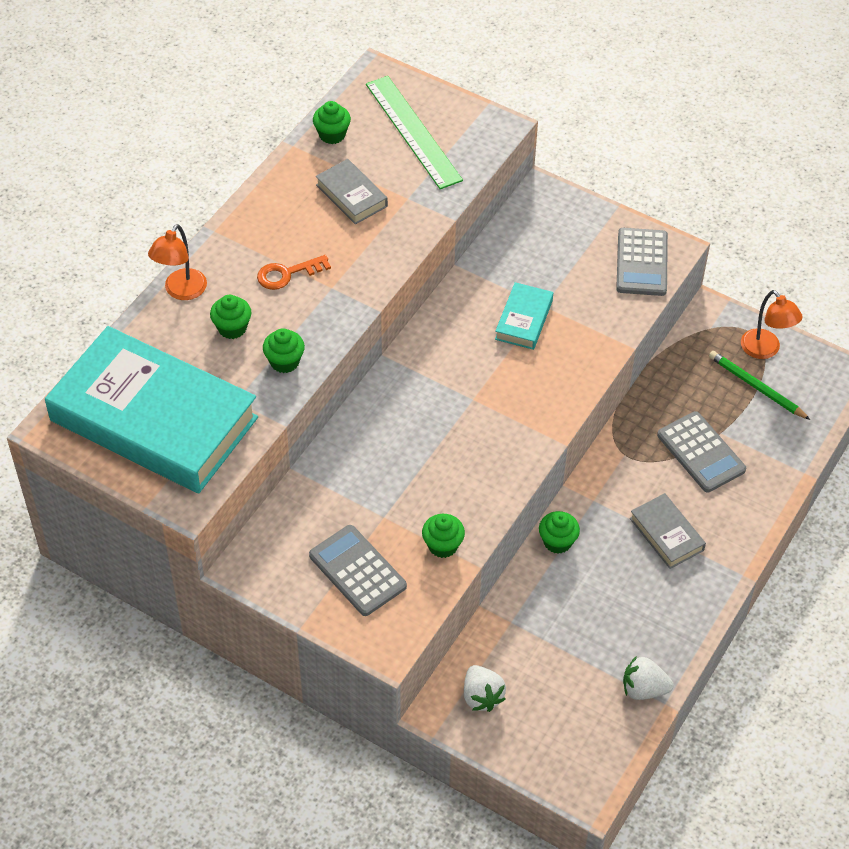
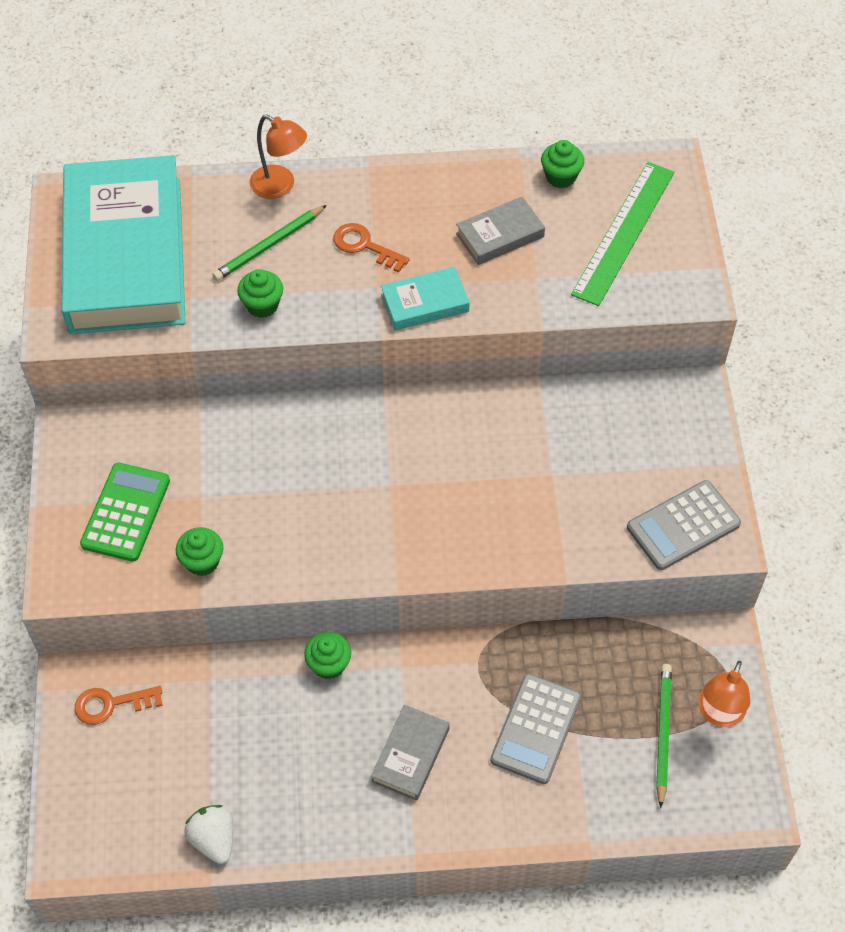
camera: 55 degrees right, 5 degrees up
(181, 291) = (280, 186): orange lamp -> orange lamp turned 135 degrees counterclockwise
(232, 328) = (269, 246): green cupcake -> green pencil
(351, 196) = (500, 235): grey book -> grey book turned 45 degrees clockwise
(357, 571) = (126, 512): grey calculator -> green calculator
(482, 696) = (111, 704): white strawberry -> orange key
(523, 320) = (520, 469): turquoise book -> turquoise book (425, 303)

